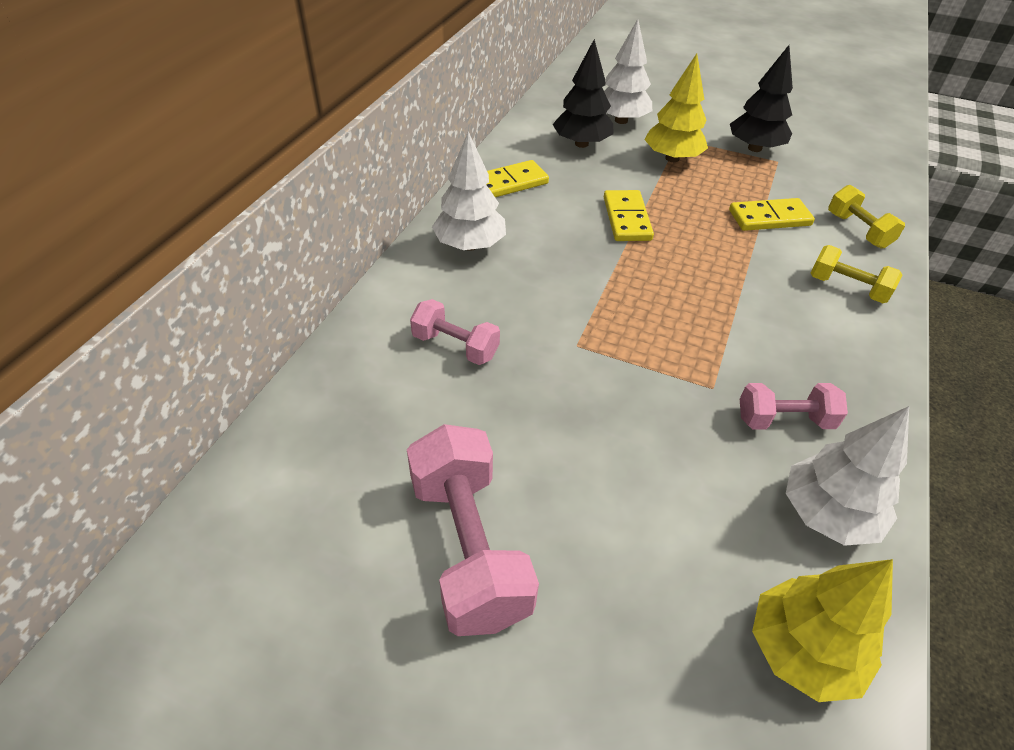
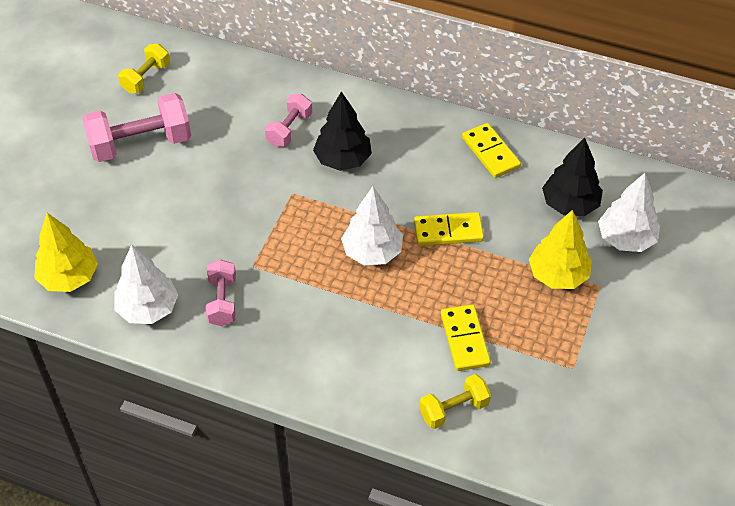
camera: 90 degrees right, 5 degrees up
(470, 245) = (399, 131): white tree -> white tree (372, 252)
(754, 148) = (594, 351): black tree -> black tree (343, 160)
(847, 288) = (366, 377): yellow dumbbell -> yellow dumbbell (146, 78)

